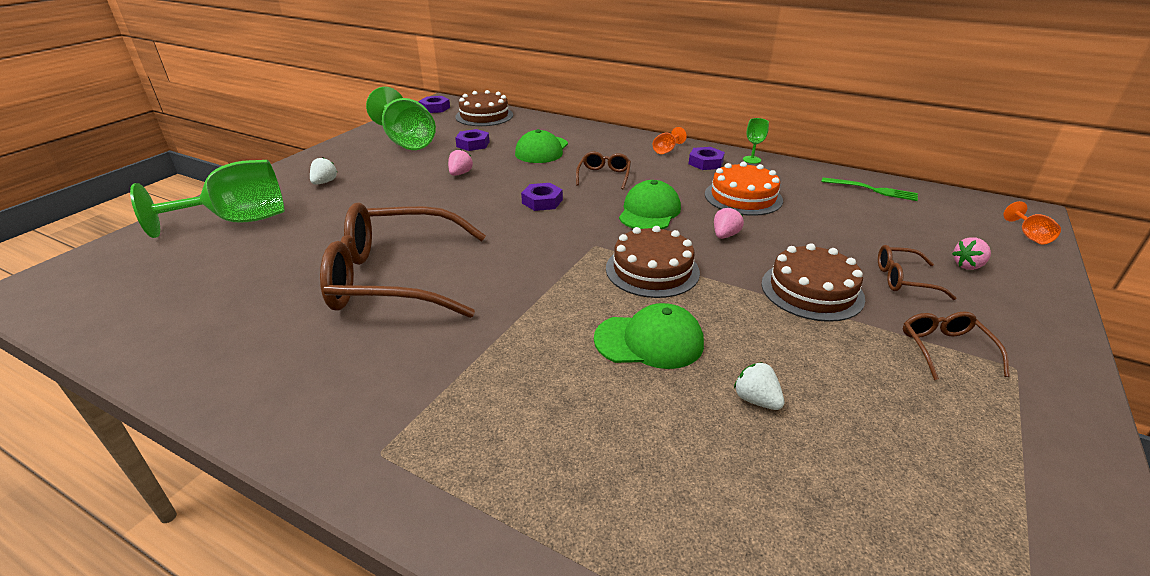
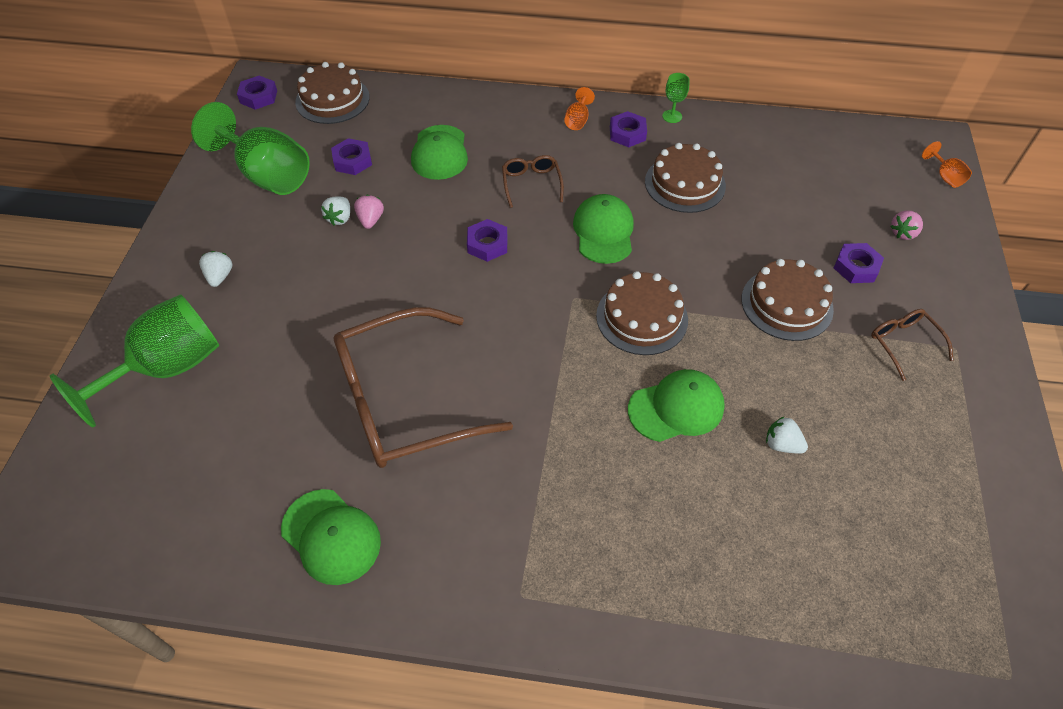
camera: 20 degrees left, 20 degrees up
(250, 352) = (331, 536): none -> green cap
(438, 169) = (340, 218): none -> white strawberry
(725, 235) = (688, 249): pink strawberry -> none
(743, 197) = (685, 183): orange cake -> brown cake
(872, 190) = (800, 140): green fork -> none
(903, 279) = (856, 267): brown glasses -> purple nut

